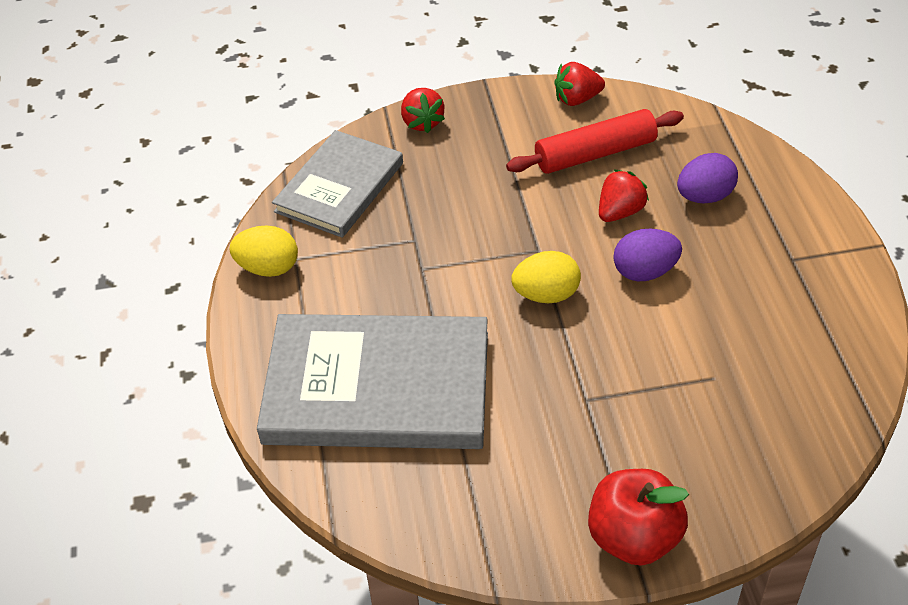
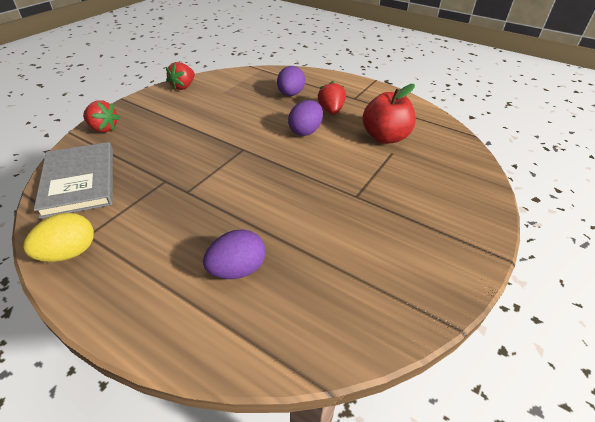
camera: 50 degrees left, 5 degrees down
(377, 387) = (237, 269): grey book -> purple egg
(546, 295) = (273, 164): yellow egg -> none
(595, 153) = (219, 101): red rolling pin -> none
(620, 212) = (262, 116): red strawberry -> red strawberry (331, 110)
(633, 538) = (467, 240): red apple -> red apple (385, 137)

